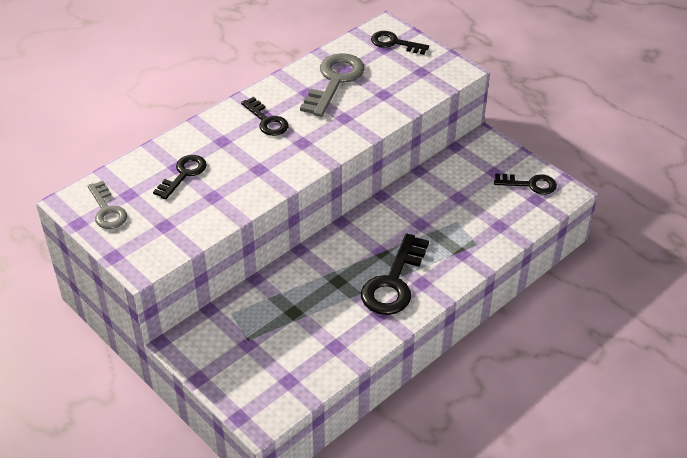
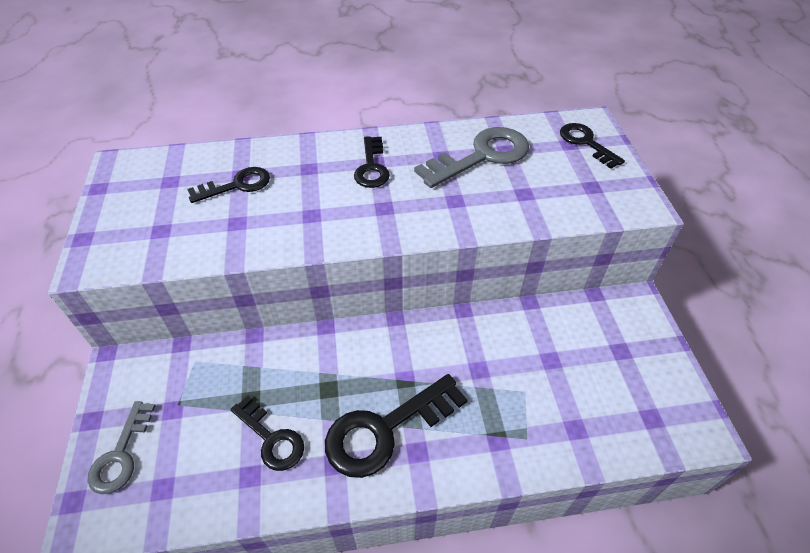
camera: 35 degrees right, 5 degrees up
(107, 210) = (134, 187): grey key -> grey key (121, 454)
(530, 184) = (657, 393): black key -> black key (271, 438)

